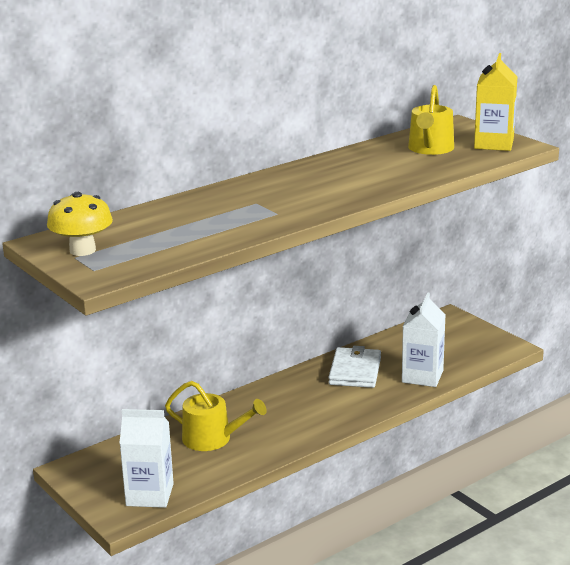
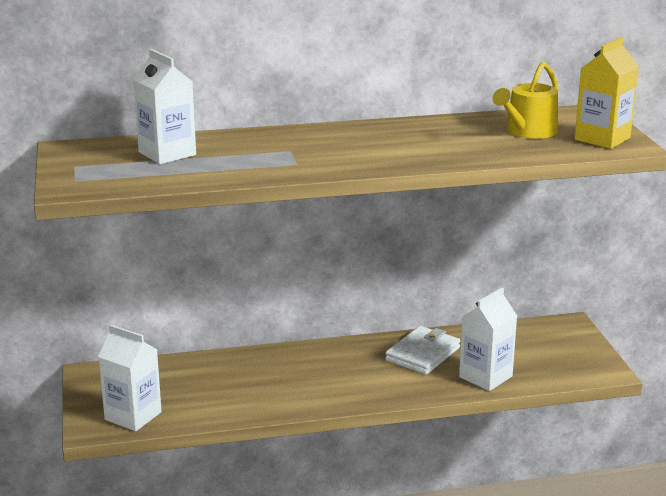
camera: 25 degrees right, 0 degrees up
(82, 250) = (88, 161): yellow mushroom -> none
(148, 228) = (167, 153): none -> white carton
(213, 439) = (232, 381): yellow watering can -> none

